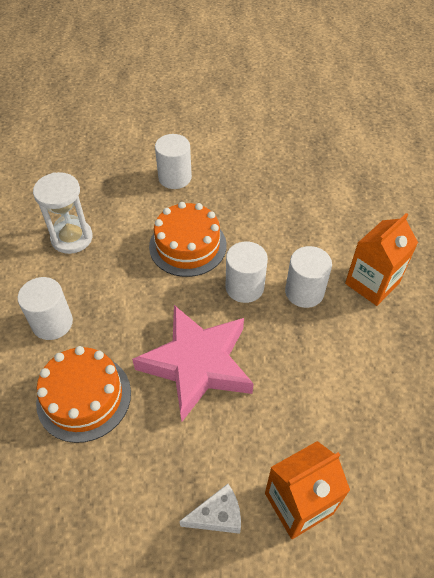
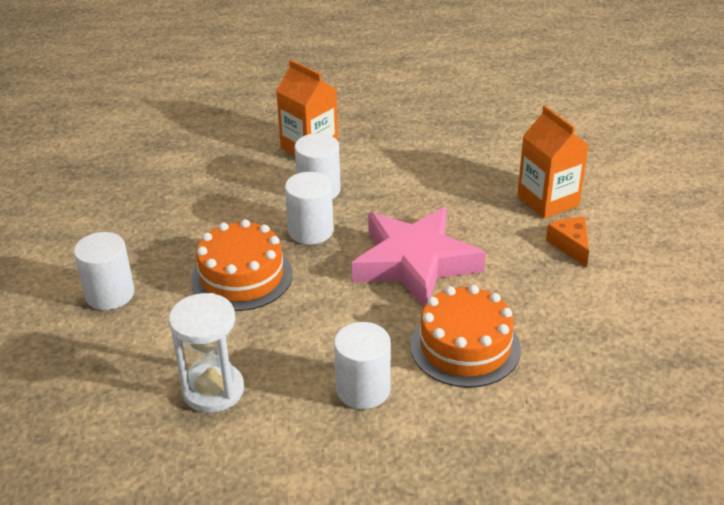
camera: 90 degrees left, 15 degrees down
(217, 515) = (570, 245): white cheese -> orange cheese

